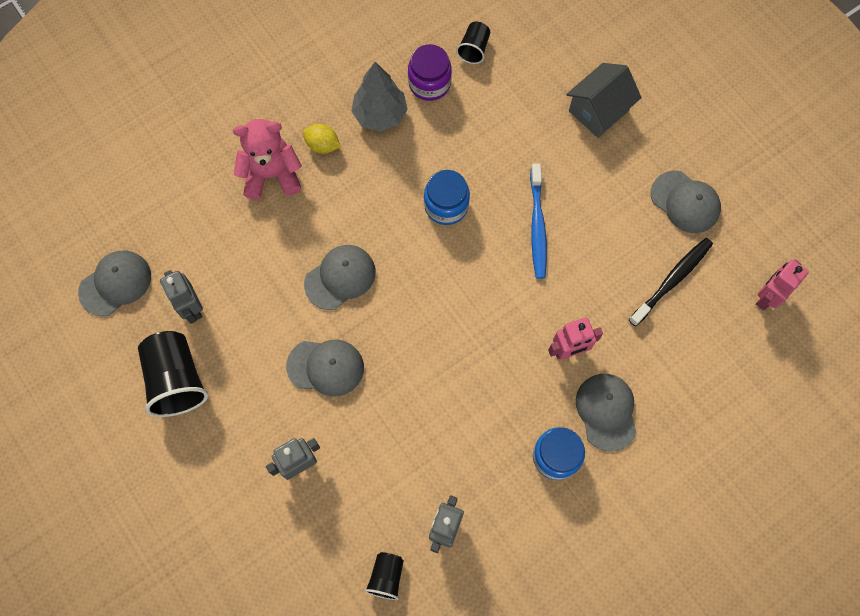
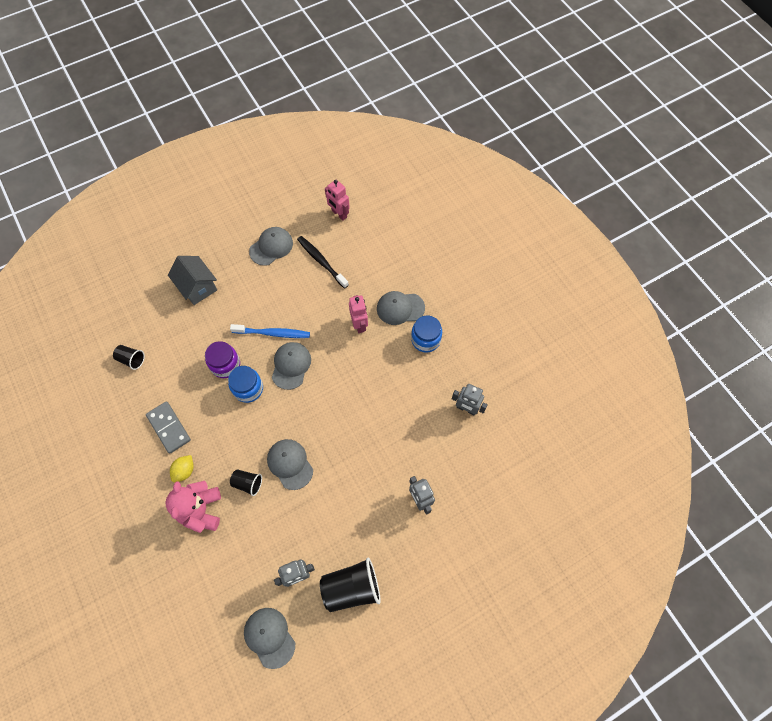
camera: 85 degrees left, 5 degrees down
(325, 367) = (354, 478): grey cap -> grey cap (291, 366)
(380, 114) = (169, 428): grey tree -> grey domino
(386, 577) = (495, 447): black cup -> black cup (248, 483)
(429, 83) = (151, 392): purple jar -> purple jar (225, 365)

